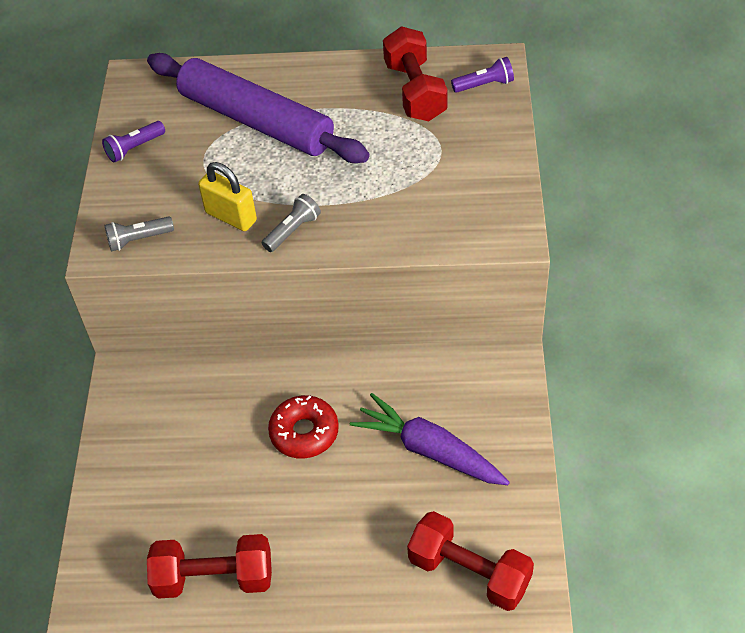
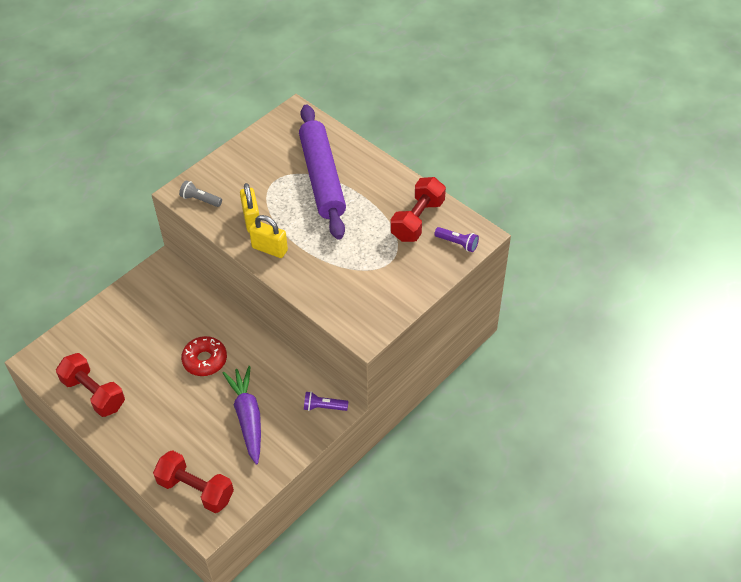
camera: 40 degrees right, 0 degrees up
(134, 148) = (252, 150): purple flashlight -> purple flashlight (324, 407)
(292, 231) = (269, 249): grey flashlight -> yellow padlock
(469, 572) = (196, 489): red dumbbell -> red dumbbell turned 45 degrees counterclockwise

